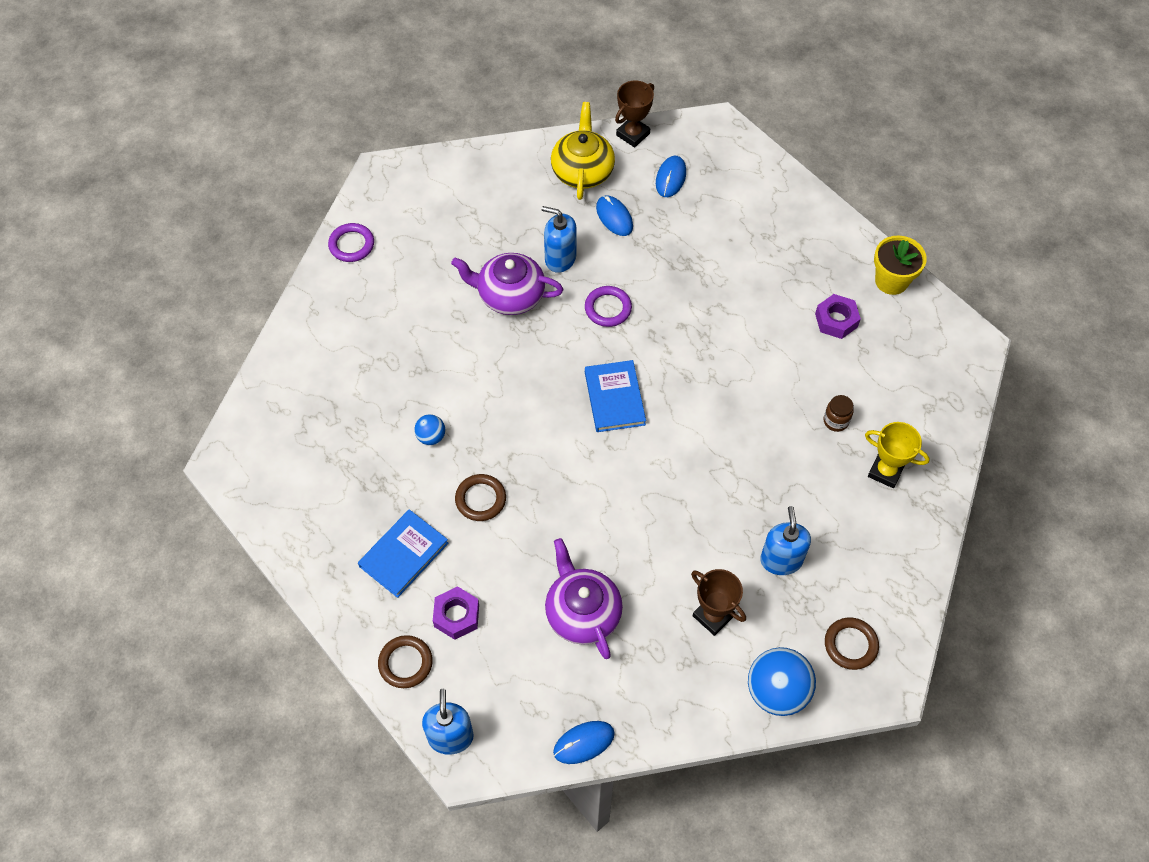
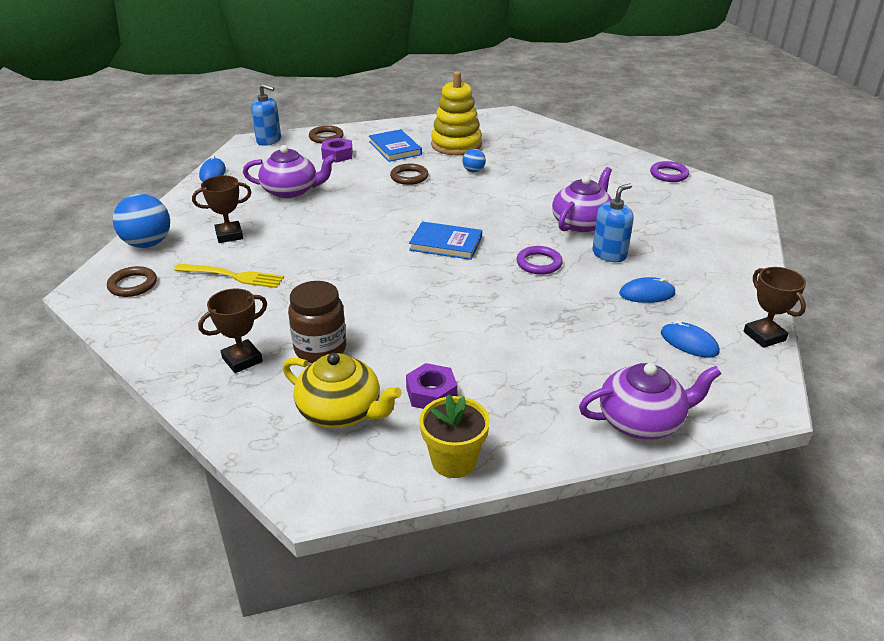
camera: 115 degrees right, 25 degrees down
(361, 486) = (456, 145): none -> yellow stacking toy
(582, 171) = (717, 292): yellow teapot -> yellow teapot (341, 412)
(781, 560) = (232, 276): blue soap dispenser -> yellow fork
(782, 189) = (642, 421): none -> purple teapot
(836, 421) = (320, 349): brown jar -> brown jar, size x1.88
(885, 471) = (242, 360): yellow trophy -> brown trophy

